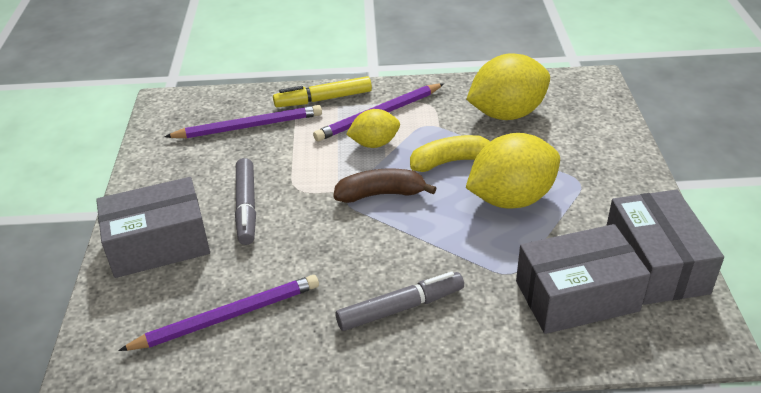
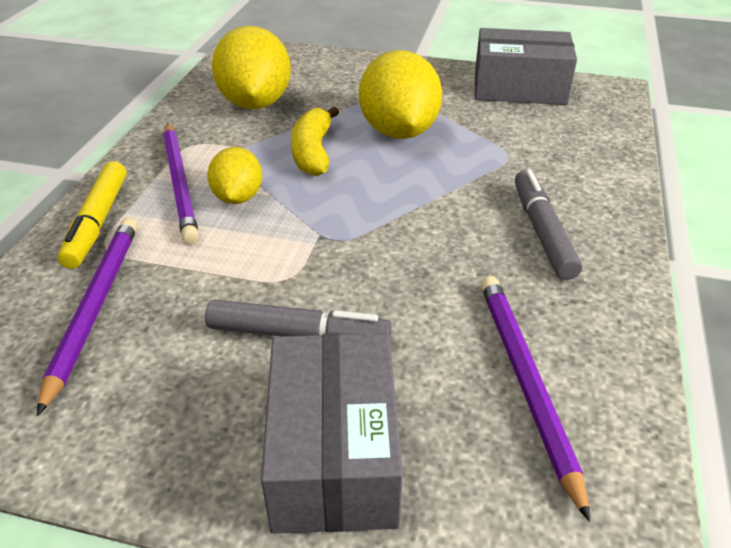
camera: 75 degrees left, 0 degrees up
(381, 194) = (342, 210): brown banana -> none
(576, 296) = (549, 130): grey box -> none

